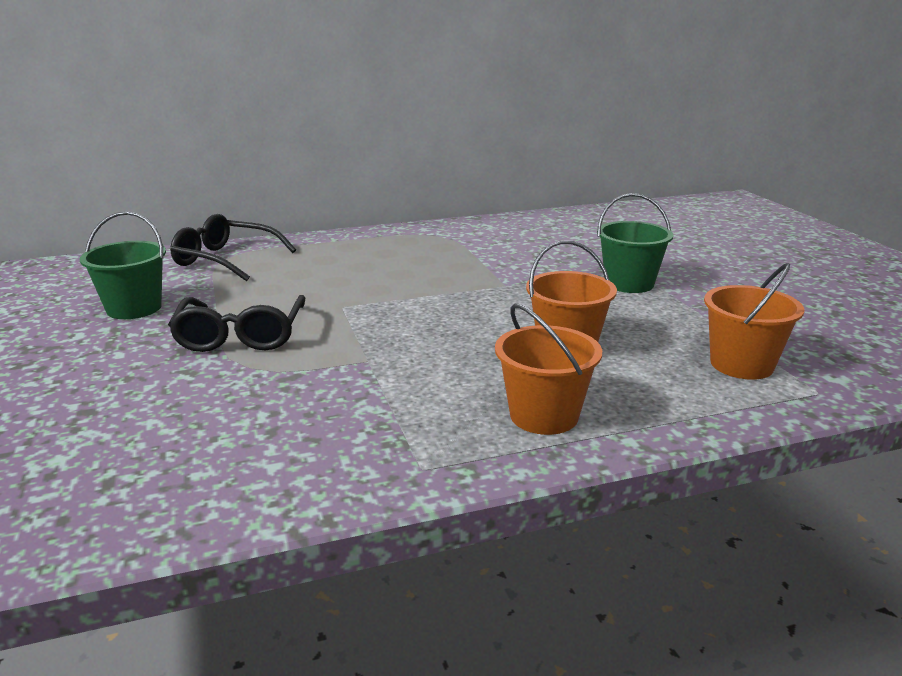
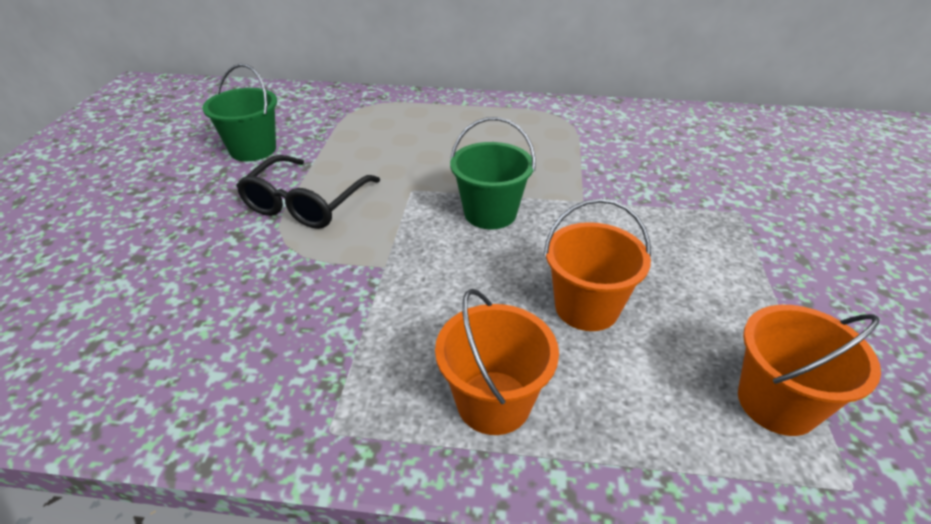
camera: 25 degrees right, 15 degrees up
(225, 260) = (359, 109): black glasses -> none
(629, 283) = (720, 232): green bucket -> green bucket (490, 213)

